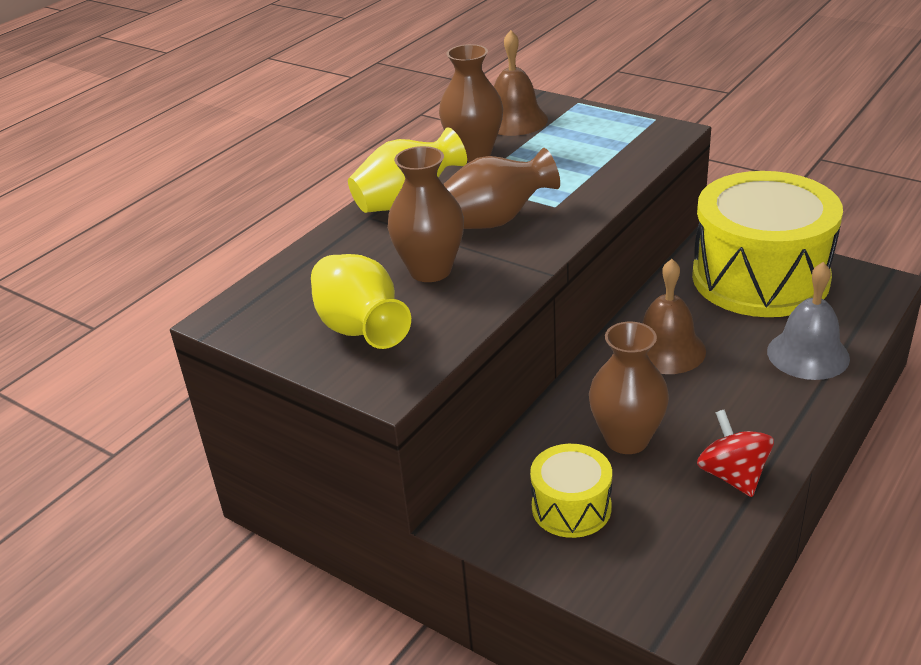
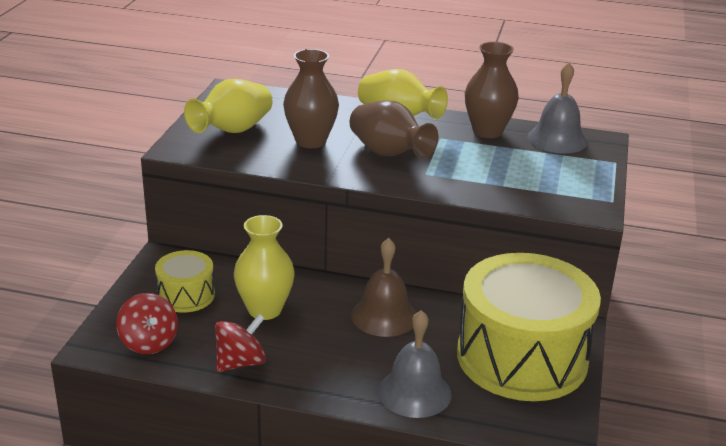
camera: 65 degrees right, 5 degrees down
(514, 120) = (557, 139): brown bell -> grey bell
(627, 439) = (265, 310): brown vase -> yellow vase
(671, 557) = (149, 342): none -> red spinning top

